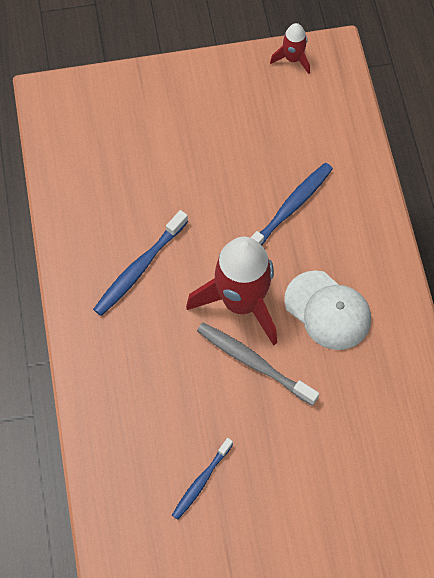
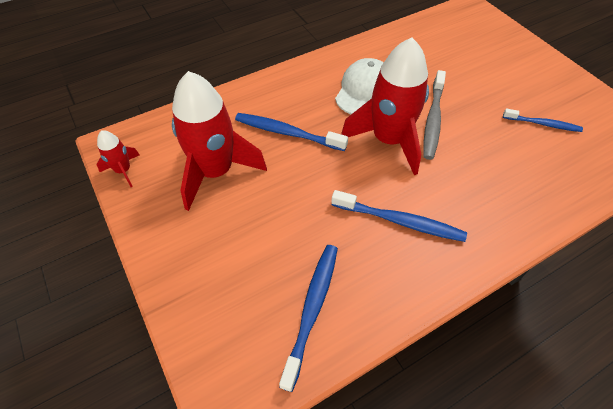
camera: 110 degrees left, 10 degrees down
(88, 169) = (312, 309): none -> blue toothbrush
(261, 132) = (216, 172): none -> red rocket

